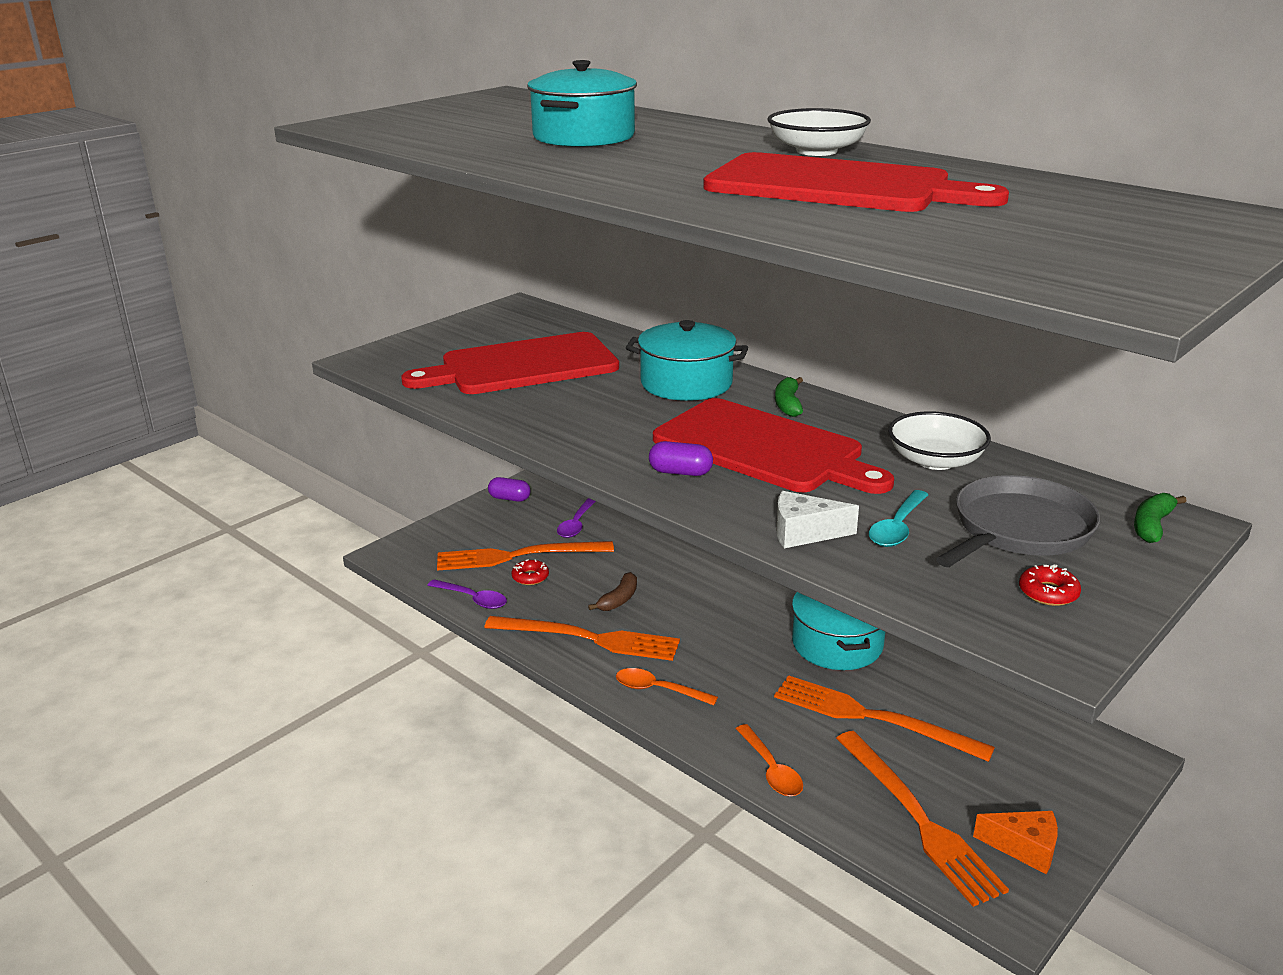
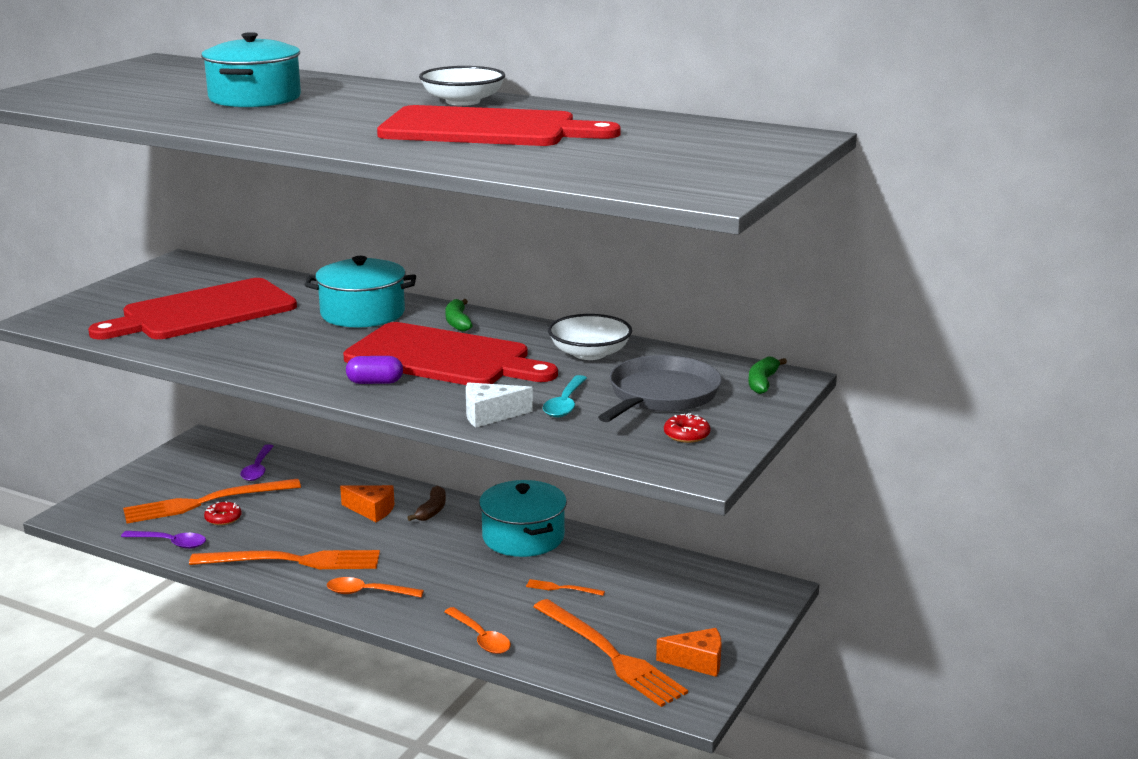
camera: 15 degrees left, 5 degrees down
(509, 498) = (184, 454): purple capsule -> none
(619, 599) = (315, 526): brown banana -> brown banana (432, 510)
(680, 588) = (372, 510): none -> orange cheese
(872, 717) = (562, 588): orange fork -> orange fork, size x0.41

